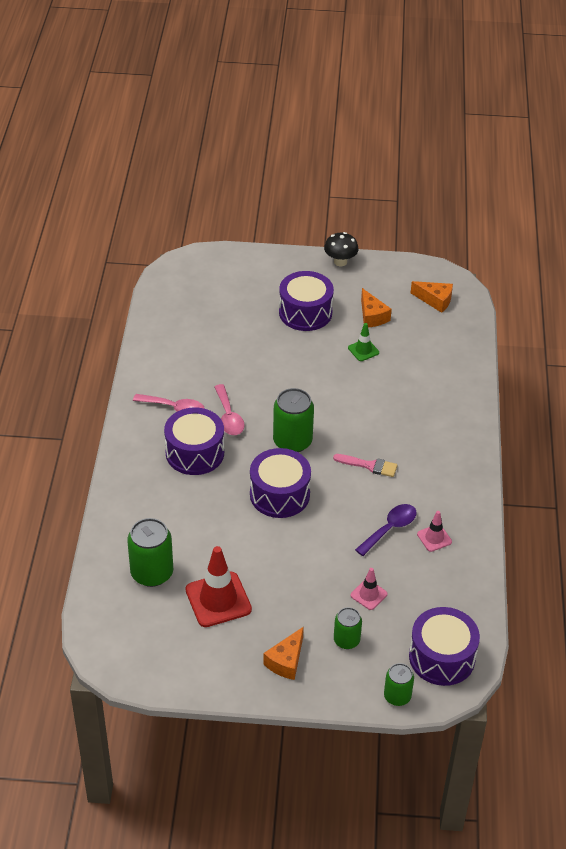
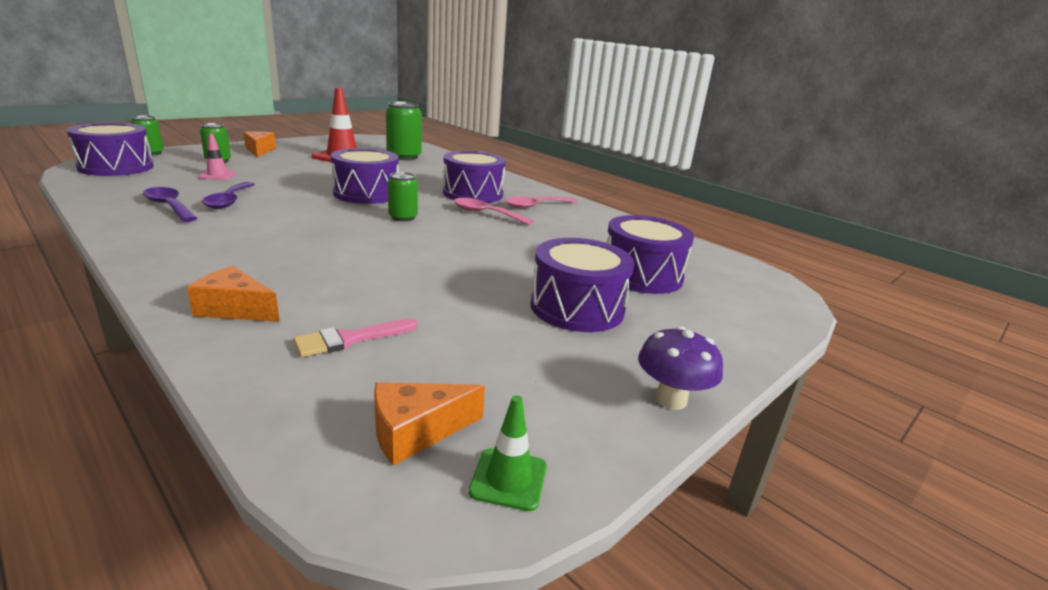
camera: 130 degrees right, 20 degrees down
(234, 311) = (641, 275): none -> purple drum
(292, 441) = (403, 217): green can -> green can, size x0.60
(340, 262) = (671, 399): black mushroom -> purple mushroom
(363, 350) = (439, 302): green traffic cone -> green traffic cone (508, 479)
(369, 465) = (298, 224): pink brush -> pink brush (350, 339)
(372, 316) = (489, 346): orange cheese -> orange cheese (235, 309)
(434, 538) = (169, 206): pink traffic cone -> purple spoon

